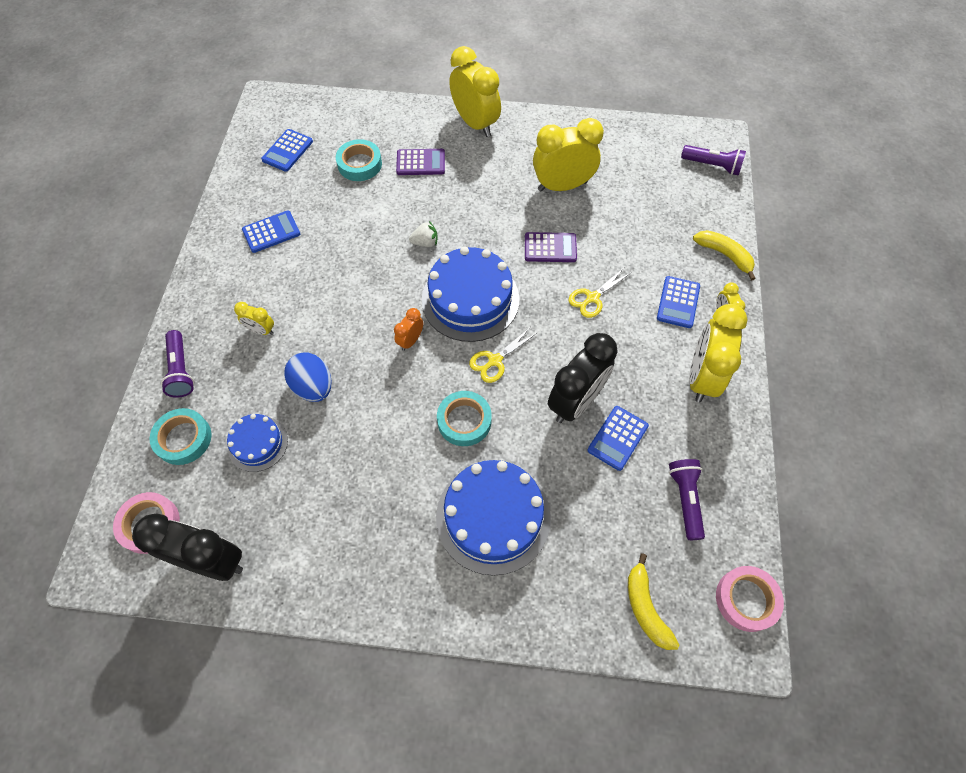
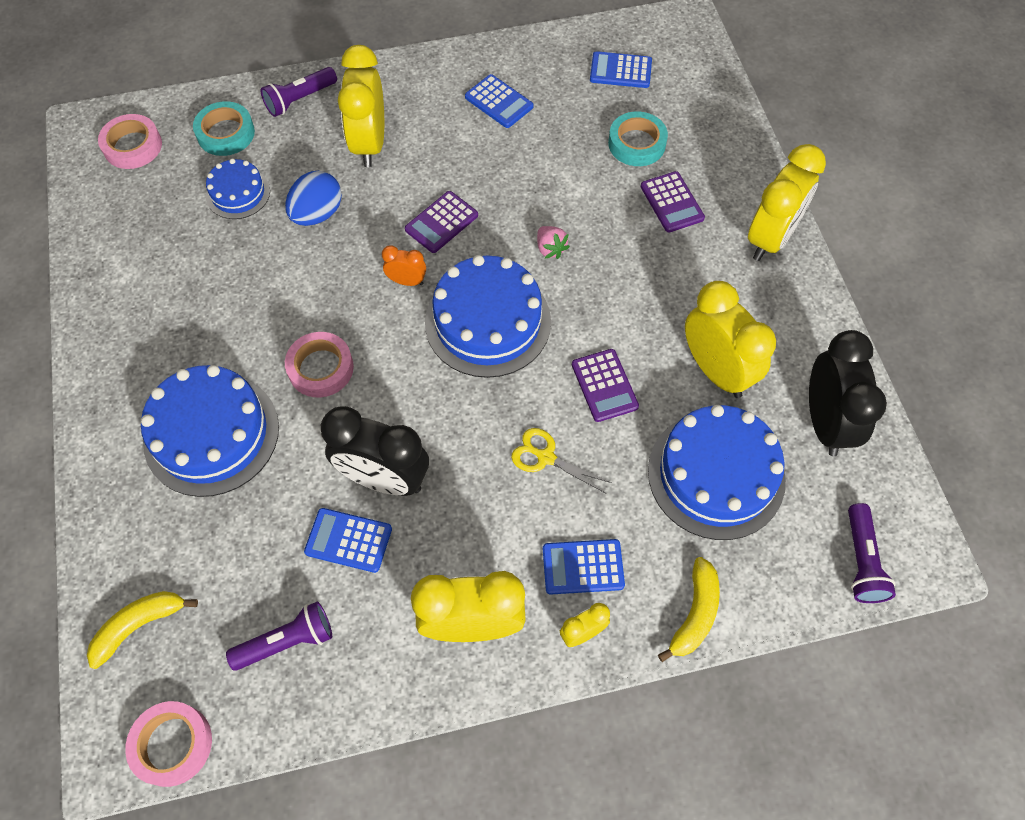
camera: 70 degrees right, 0 degrees up
(212, 561) = (108, 207): black clock -> black clock (825, 422)
(261, 330) = (369, 144): yellow clock -> yellow clock, size x2.10
(367, 302) = (441, 222): none -> purple calculator
(425, 242) = (550, 249): white strawberry -> pink strawberry
(464, 421) = (321, 368): turquoise tape -> pink tape
(495, 361) = (411, 374): yellow scissors -> none
(636, 212) = (716, 474): none -> blue cake

